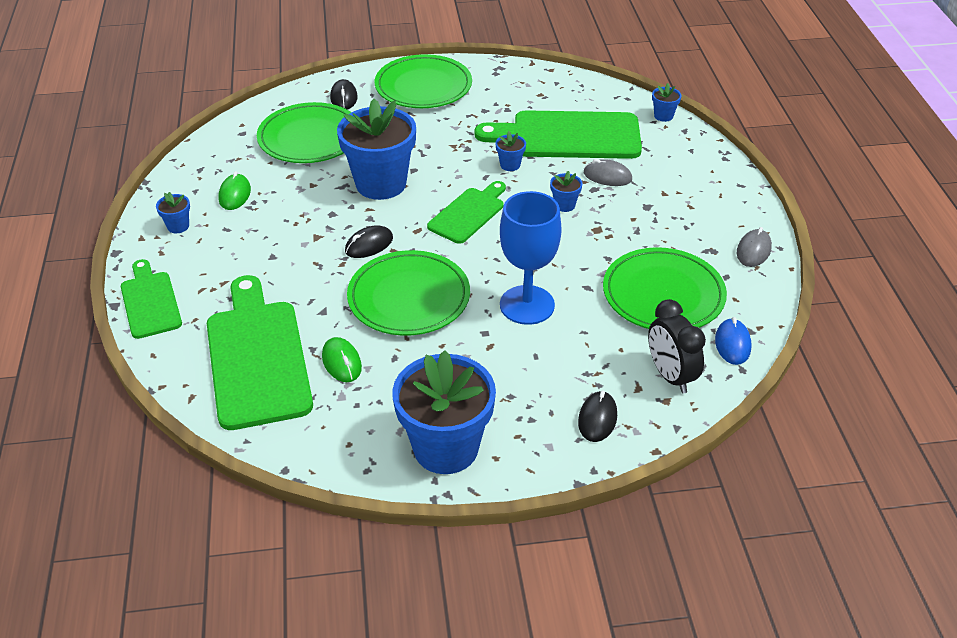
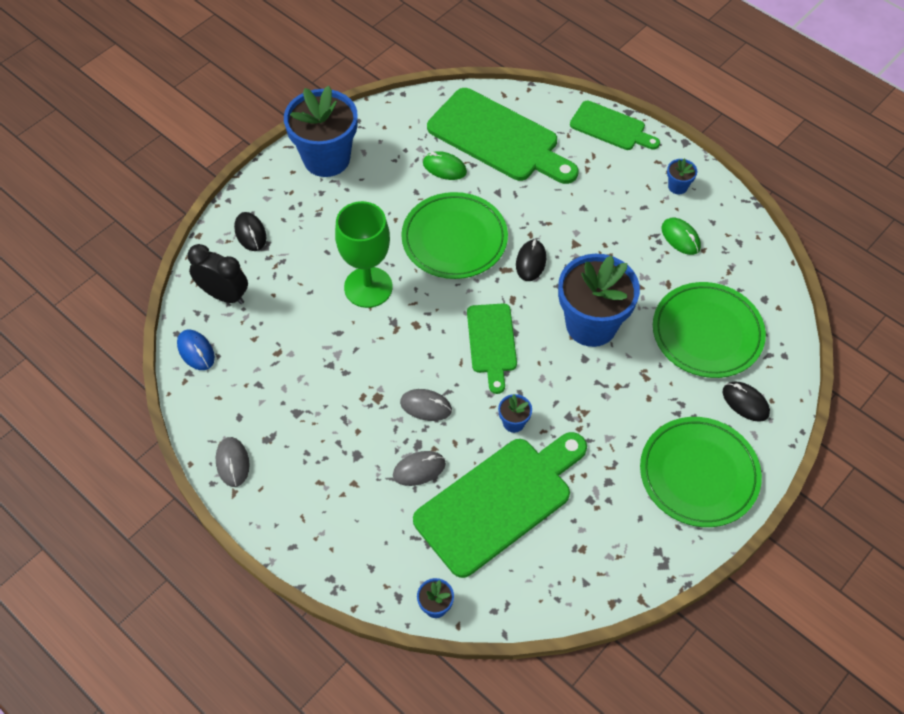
camera: 140 degrees right, 15 degrees up
(527, 305) = (368, 287): blue goblet -> green goblet
(564, 205) = (426, 406): blue flower pot -> grey mouse
(663, 294) = (276, 364): green plate -> none

